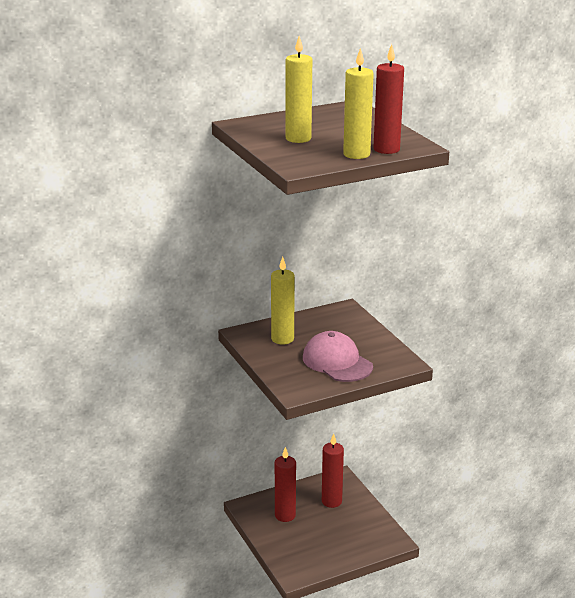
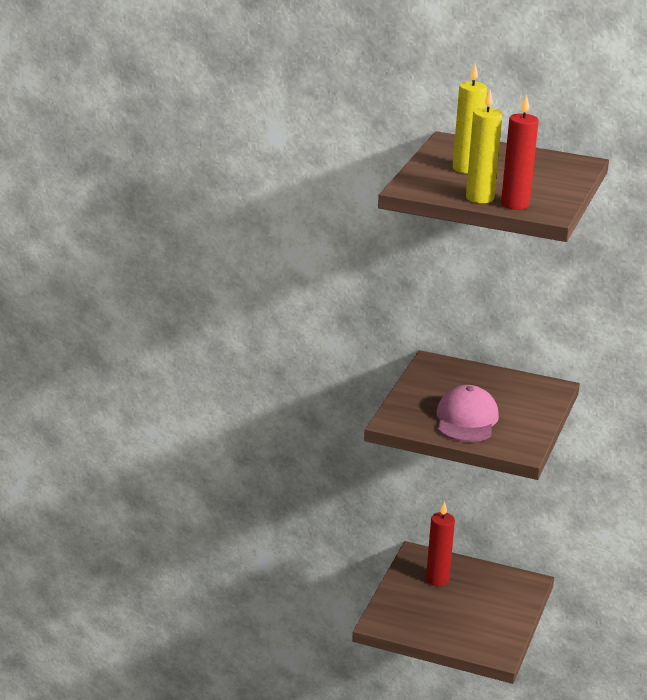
camera: 45 degrees right, 0 degrees up
(282, 339) = (455, 381): yellow candle -> none
(331, 501) = (493, 594): red candle -> none

